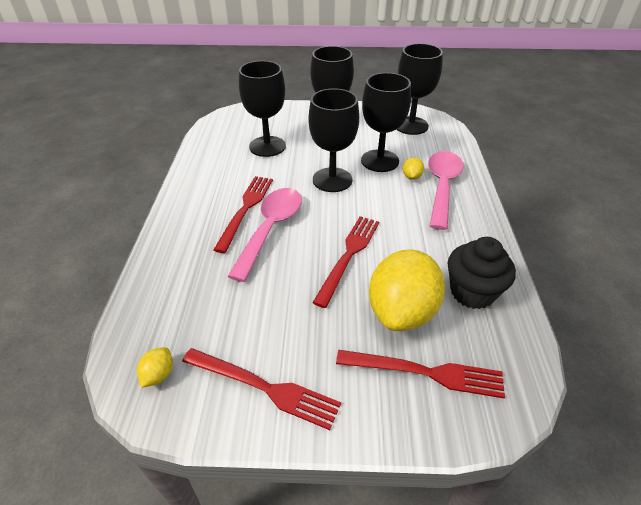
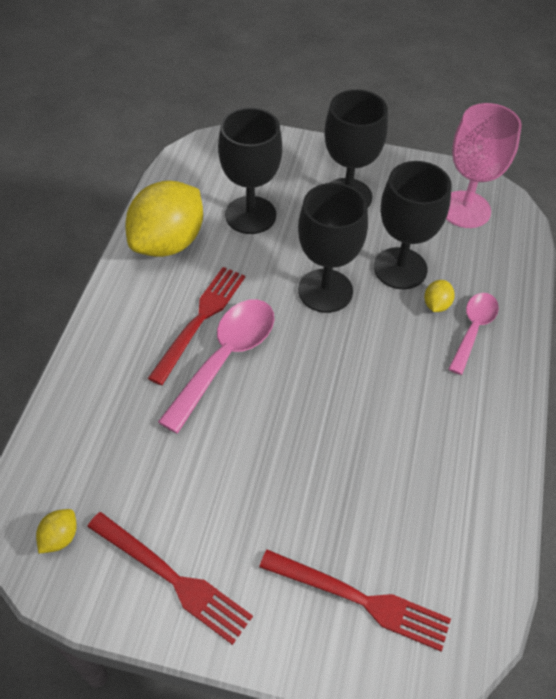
camera: 10 degrees right, 10 degrees up
(349, 255) = (315, 418): red fork -> none
(402, 311) = (357, 513): yellow lemon -> yellow lemon (168, 243)
(411, 125) = (465, 209): black goblet -> pink goblet
(442, 186) = (473, 329): pink spoon -> pink spoon, size x0.63
(472, 292) = (455, 504): black cupcake -> none

